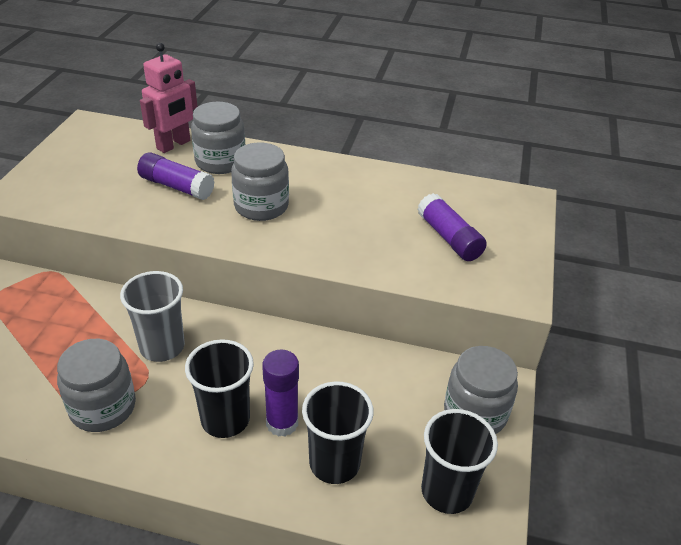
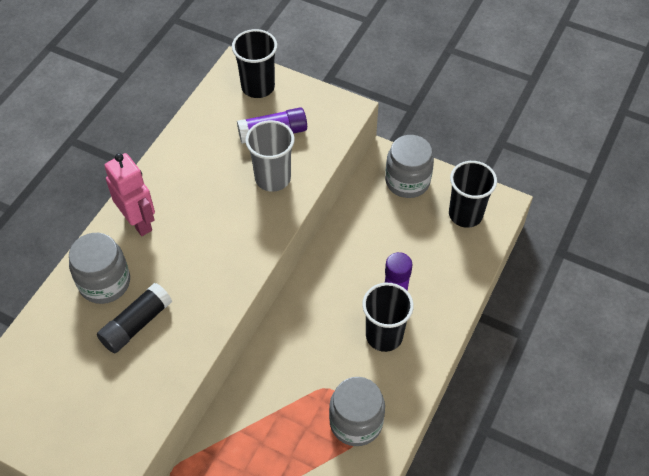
camera: 75 degrees left, 15 degrees up
(162, 347) = (298, 376): grey cup -> grey cup (273, 178)
(174, 145) = (57, 323): pink robot -> pink robot (139, 222)
(176, 186) = (136, 324): purple glue stick -> black glue stick
(261, 206) = (191, 257): grey jar -> none
(334, 463) = (434, 272): black cup -> black cup (258, 87)

